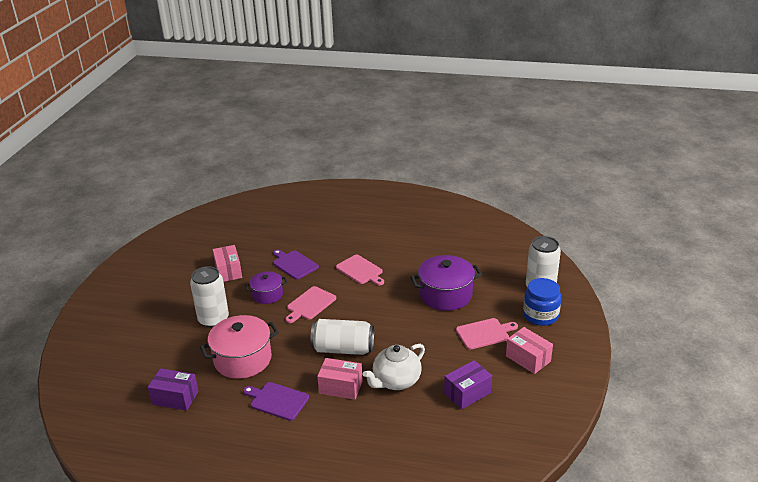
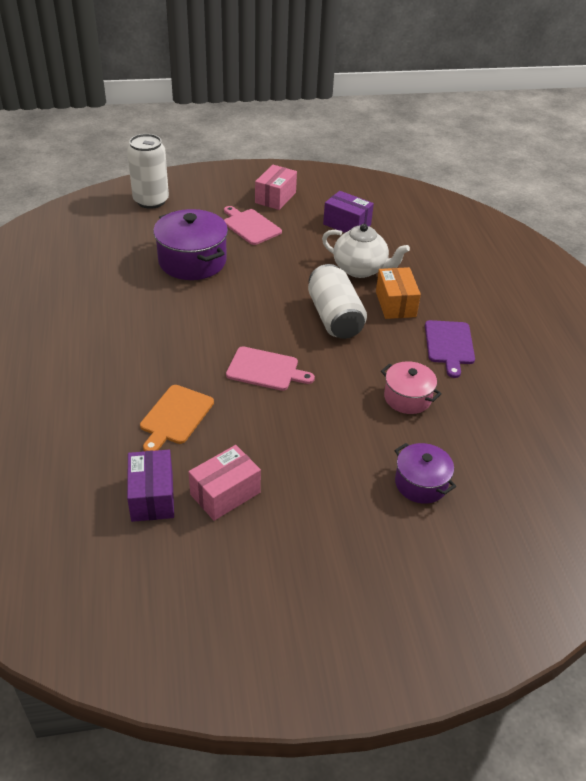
camera: 115 degrees left, 10 degrees up
(175, 398) = (512, 435): purple box -> purple box (152, 496)
(213, 319) = (350, 461): white can -> none
(242, 359) = (407, 398): pink pot -> pink pot, size x0.59
(267, 295) = (265, 421): purple pot -> purple pot (421, 483)
(294, 264) = (175, 417): purple cutting board -> orange cutting board
(341, 387) = (395, 304): pink box -> orange box
(360, 270) = (167, 342): pink cutting board -> none
(540, 315) = (201, 197): blue jar -> none

